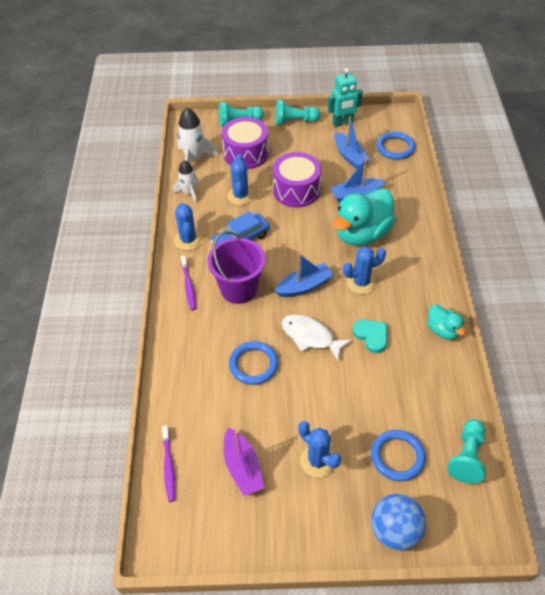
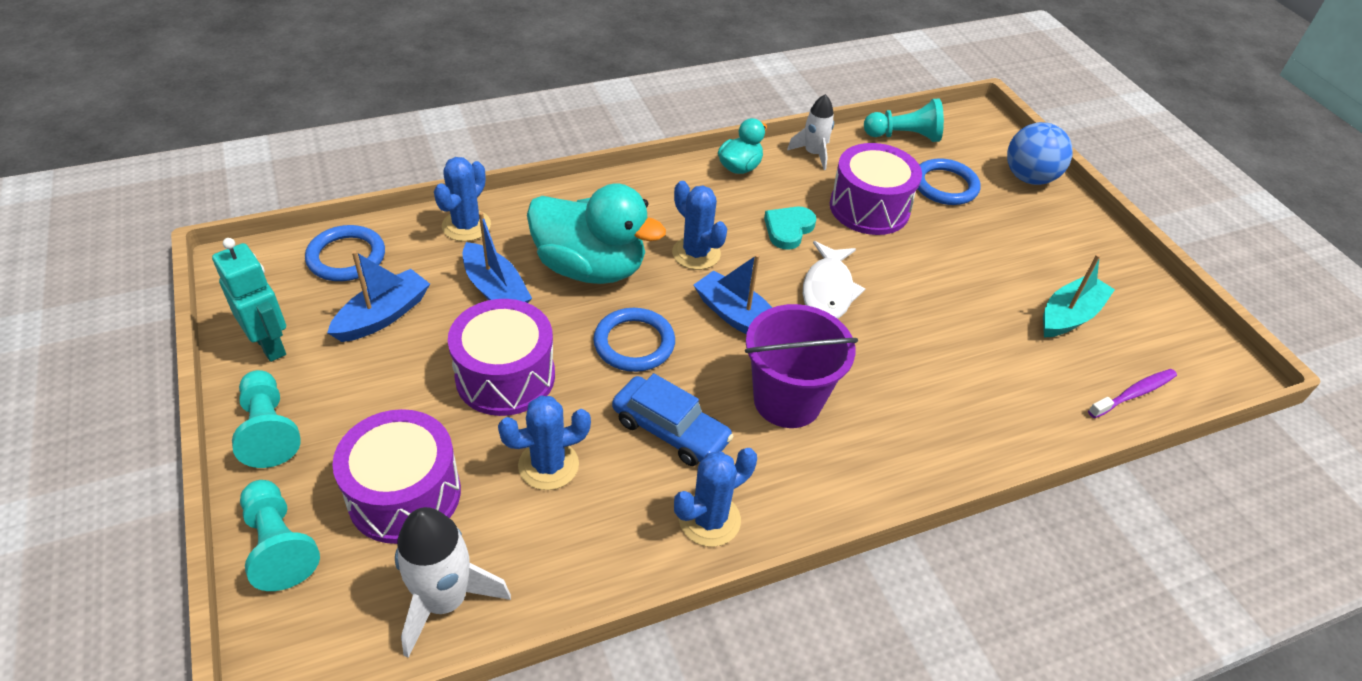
camera: 115 degrees left, 5 degrees down
(189, 192) = (568, 569): white rocket -> white rocket (813, 154)
(189, 286) = (821, 478): purple toothbrush -> none
(242, 467) = (1069, 316): purple boat -> turquoise boat
(253, 364) = (916, 343): blue ring -> blue ring (634, 343)
(318, 461) = (1003, 249): blue cactus -> blue cactus (466, 226)
(382, 392) = (869, 208): none -> purple drum

